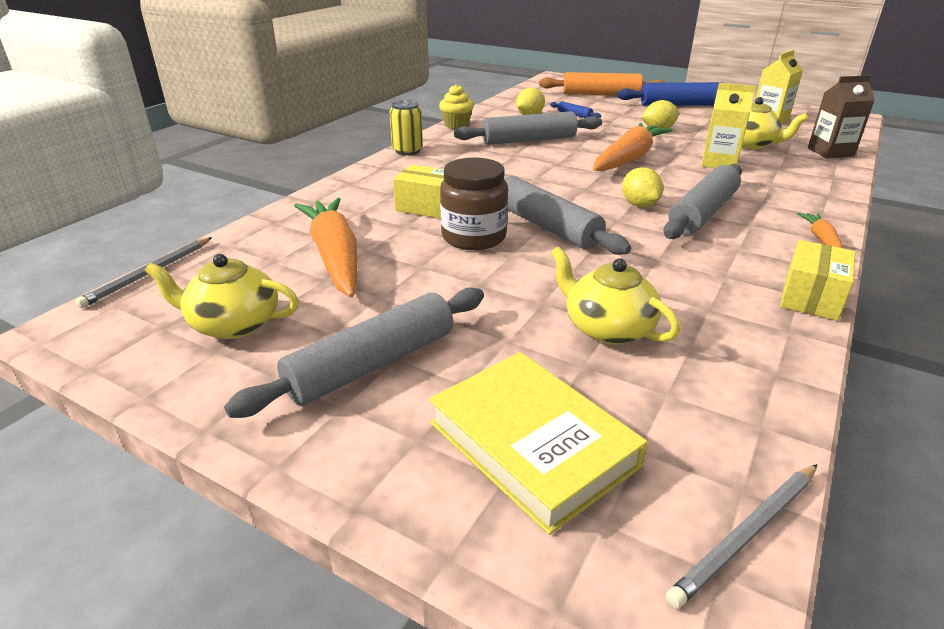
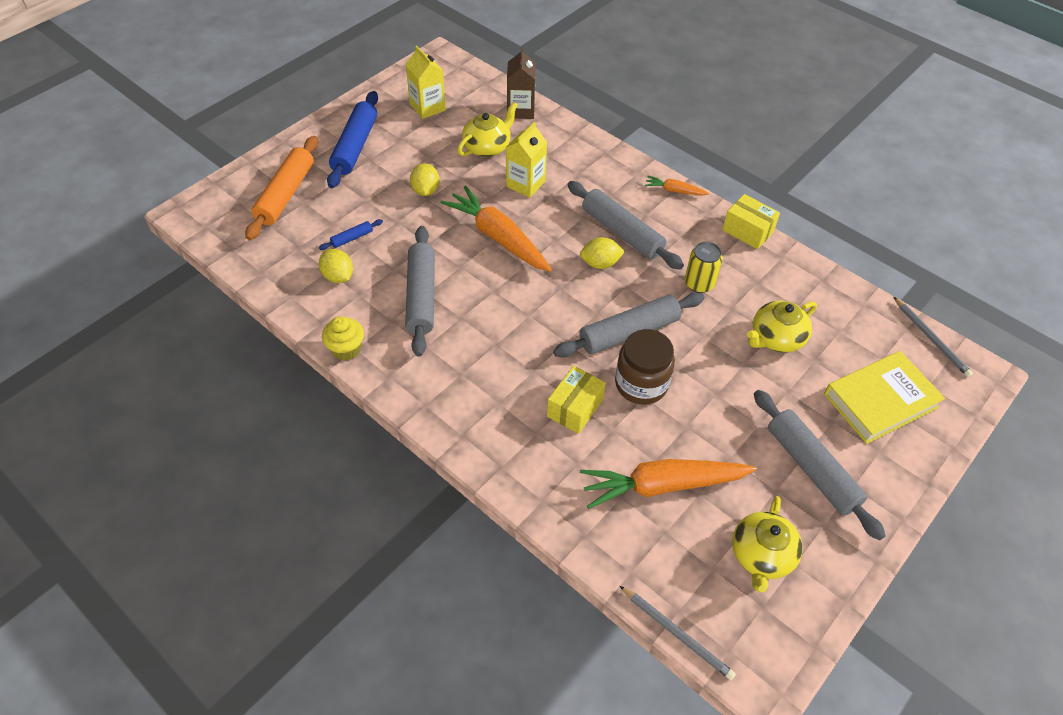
camera: 80 degrees left, 20 degrees up
(407, 151) = (419, 407): yellow can -> yellow can (699, 283)

